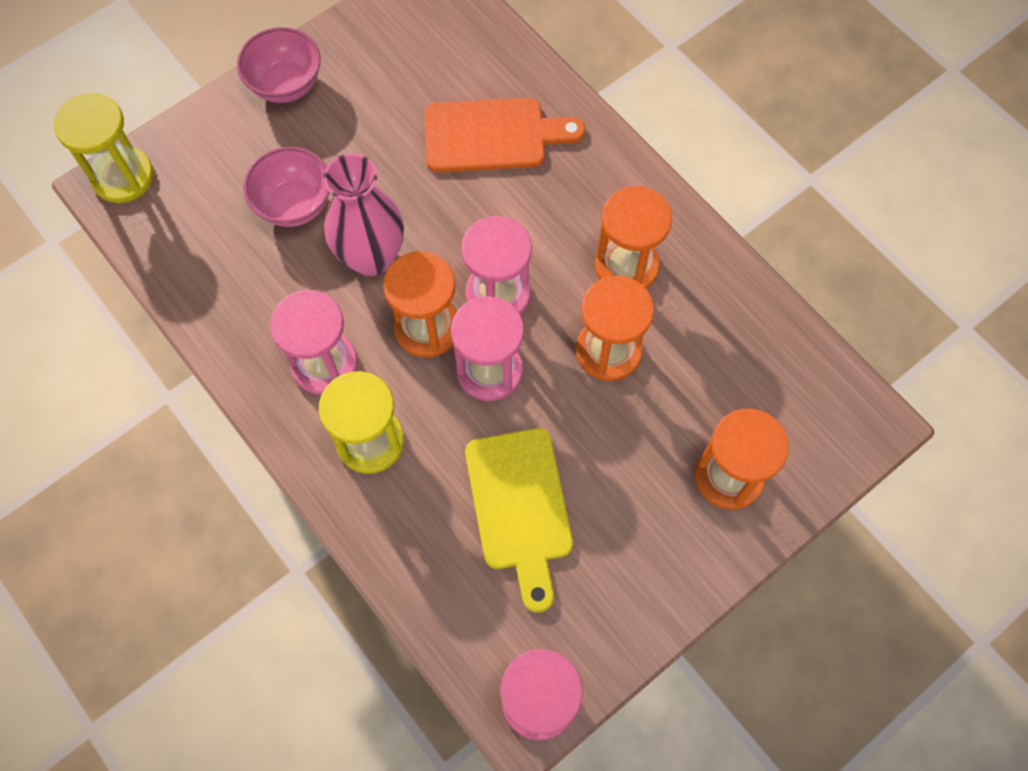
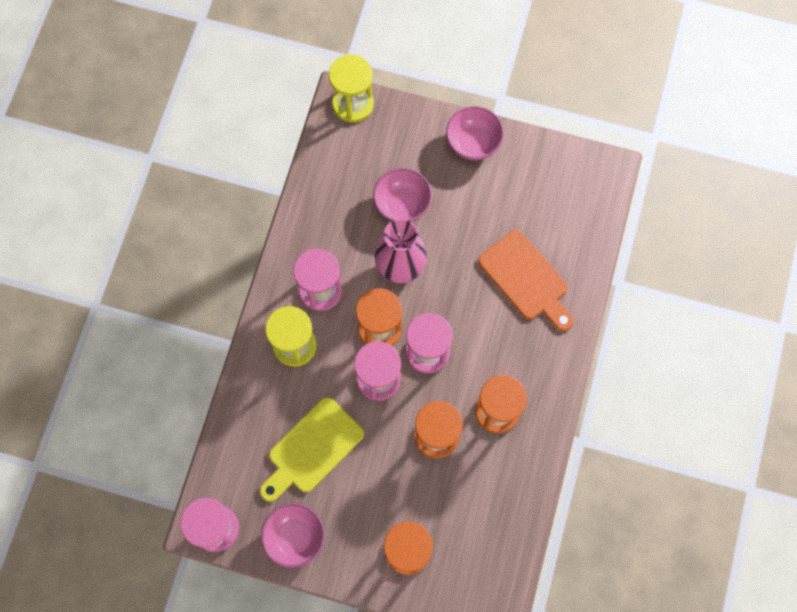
camera: 55 degrees right, 5 degrees up
(620, 604) = (295, 537): none -> pink bowl

